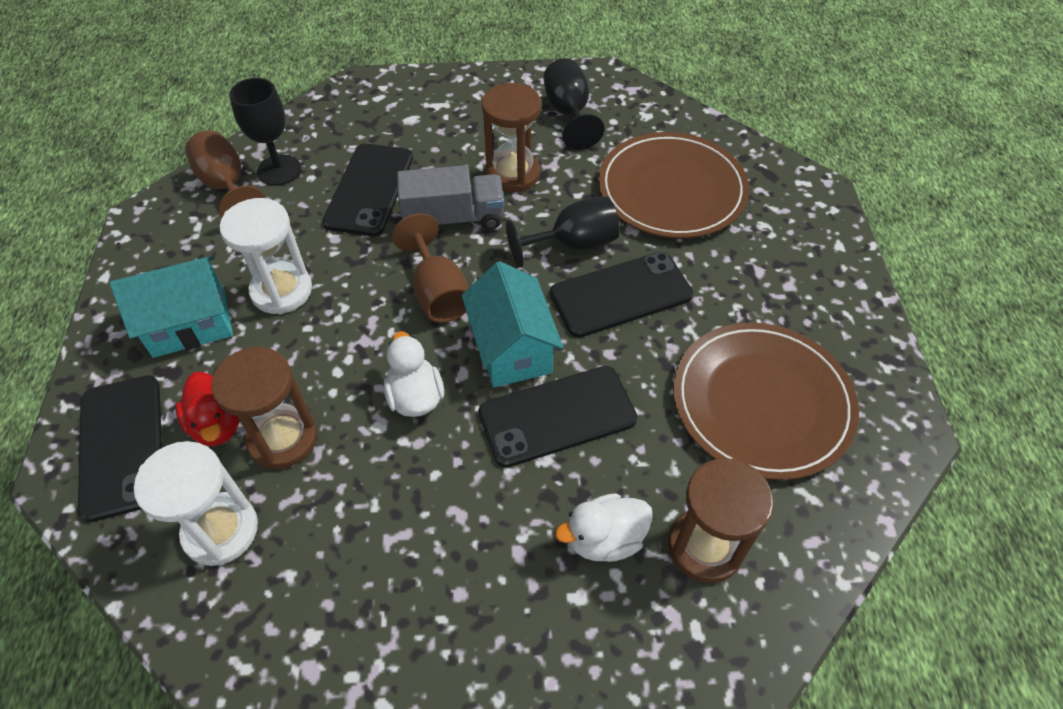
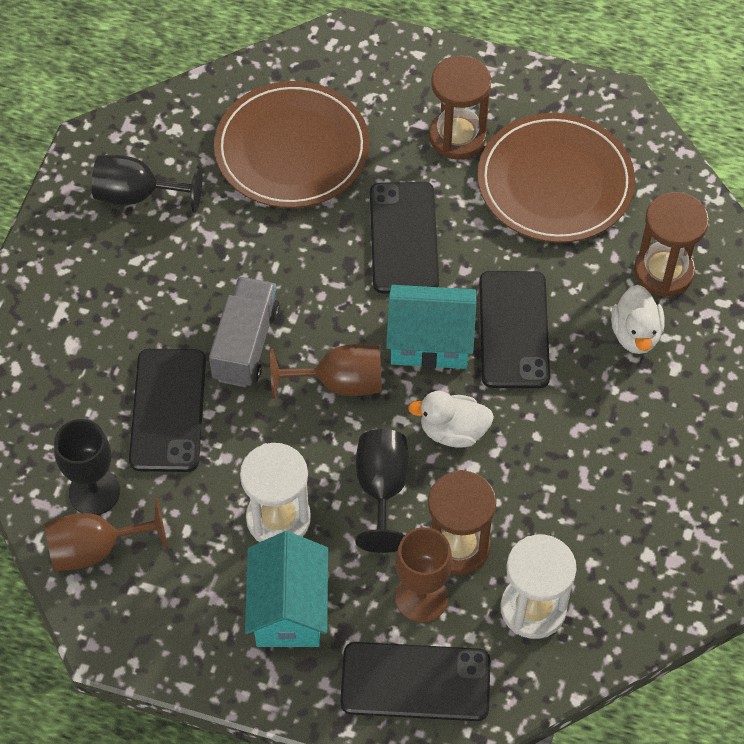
camera: 70 degrees left, 5 degrees up
(217, 424) = (421, 598): red duck -> brown goblet
(369, 189) = (168, 410): black phone -> black phone turned 60 degrees clockwise
(513, 174) = (206, 274): brown hourglass -> brown hourglass (457, 137)
(573, 244) = (326, 254): black goblet -> black goblet (382, 489)

